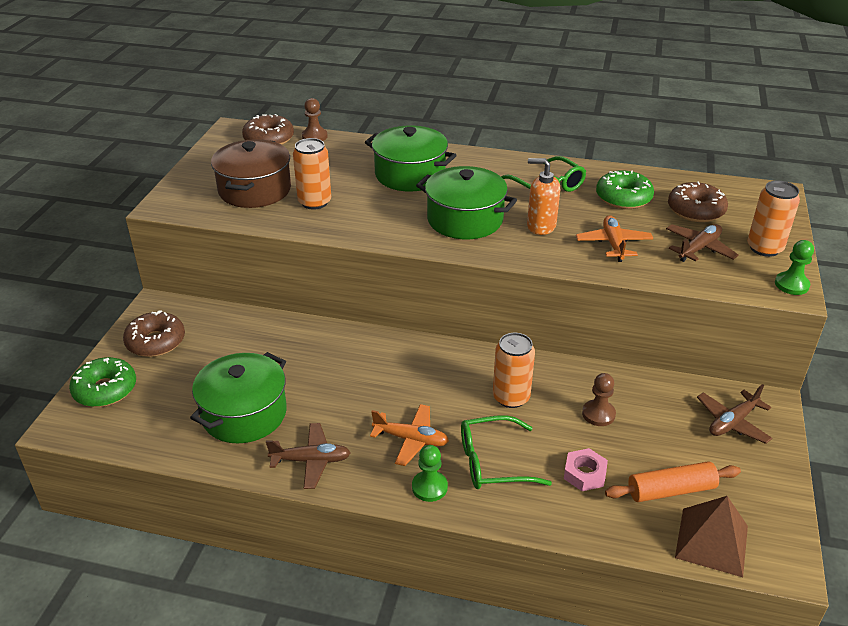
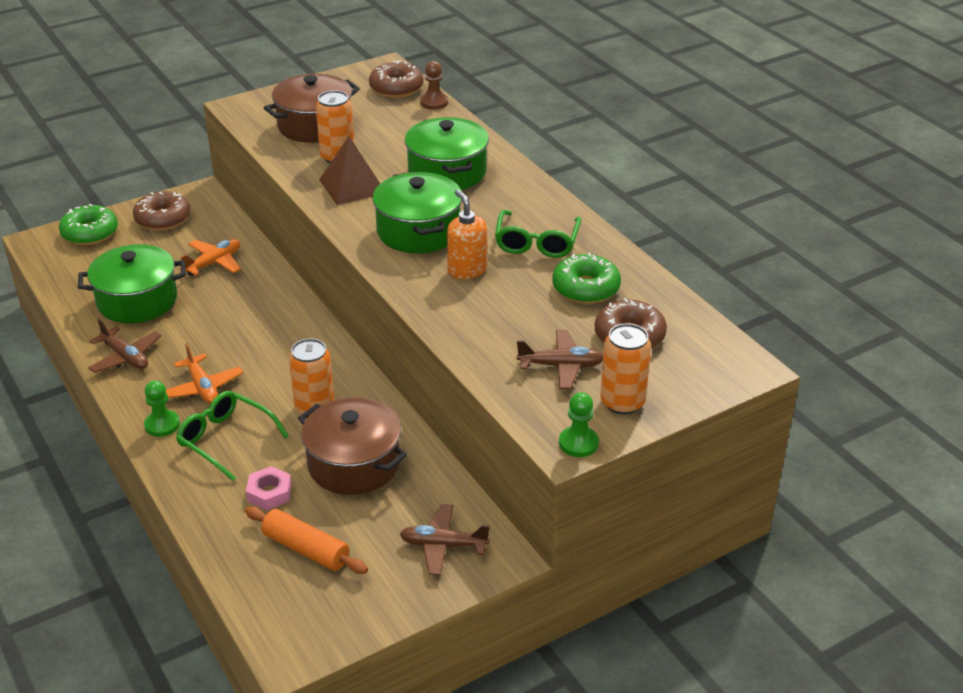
camera: 45 degrees right, 0 degrees up
(598, 414) = (354, 464): brown pawn -> brown pot
(613, 244) = (495, 318): orange plane -> orange plane (214, 263)
(712, 541) = (270, 600): brown pyramid -> brown pyramid (352, 186)

